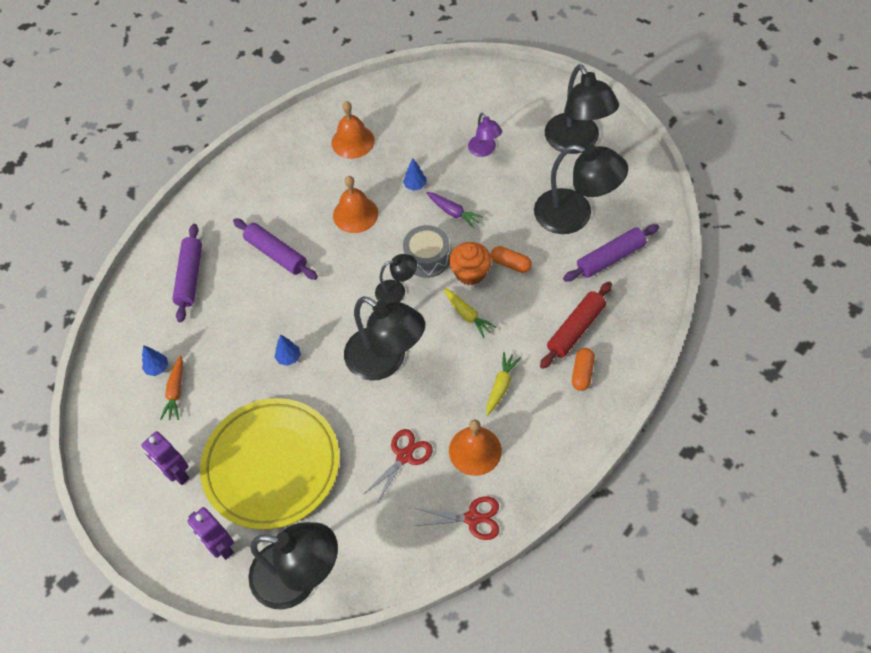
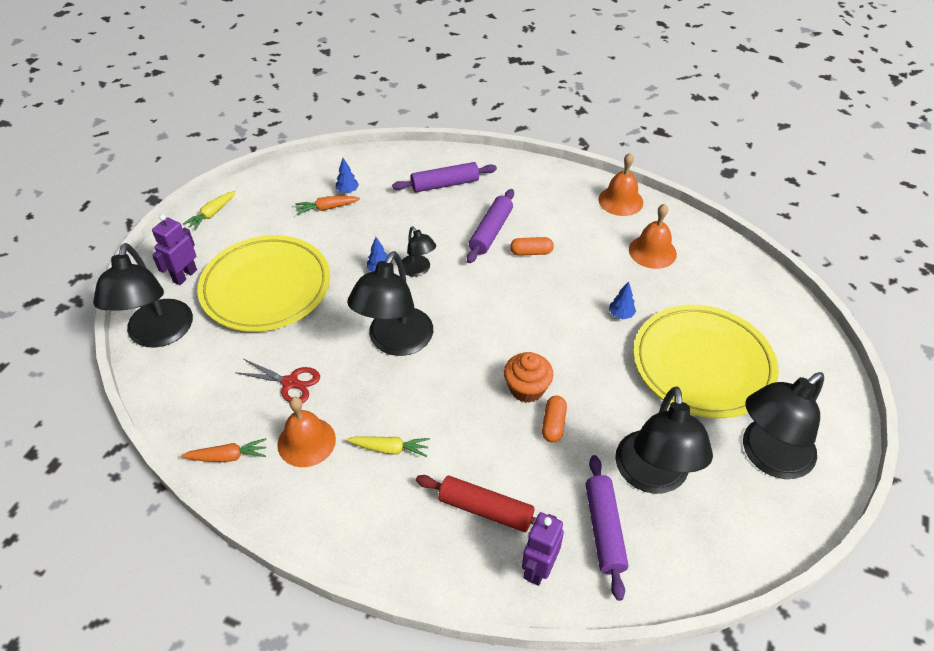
camera: 70 degrees right, 10 degrees down
(176, 473) = (250, 230): purple robot -> purple robot (538, 568)
(355, 214) = (562, 276): orange bell -> orange bell (620, 201)
(397, 291) = (481, 331): black lamp -> black lamp (418, 270)
(427, 258) = (531, 346): grey drum -> none
(453, 212) = (601, 356): purple carrot -> none
(467, 315) = (470, 398): yellow carrot -> yellow carrot (212, 214)
(472, 518) = (228, 456): red scissors -> orange carrot
(484, 150) = (702, 365): purple lamp -> yellow plate
(582, 373) = (427, 528): orange capsule -> orange capsule (531, 252)
(610, 258) = (604, 529): purple rolling pin -> purple rolling pin turned 45 degrees clockwise

